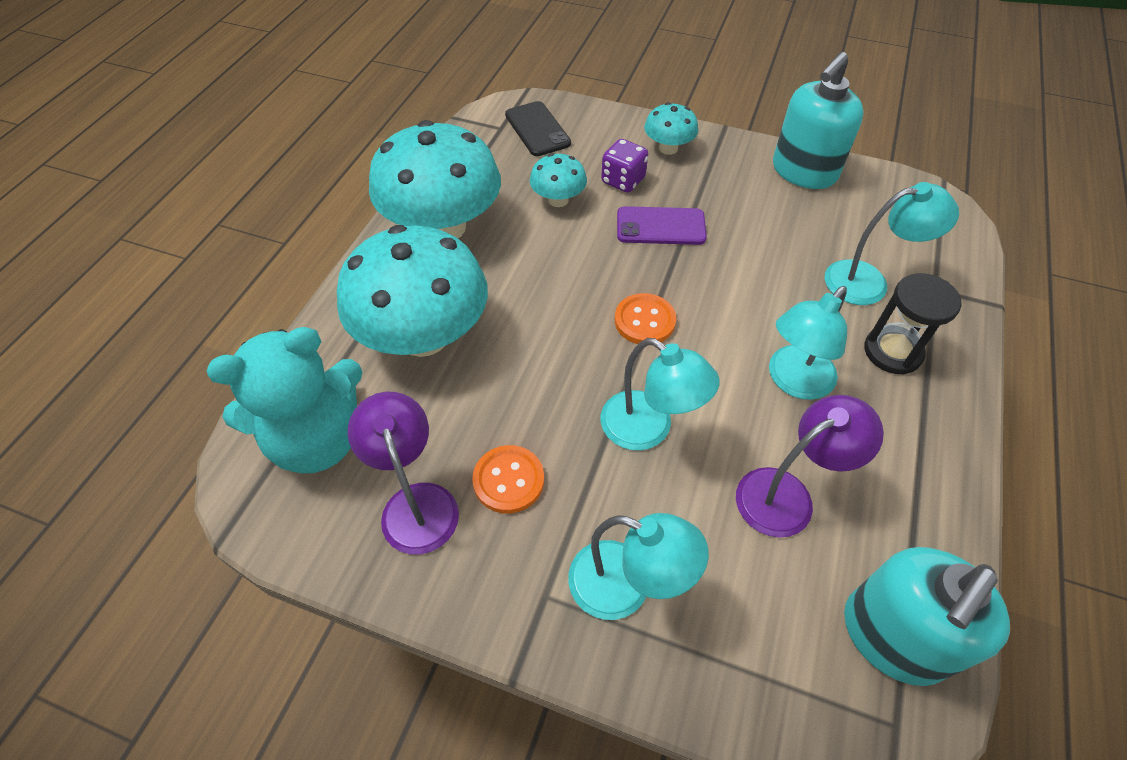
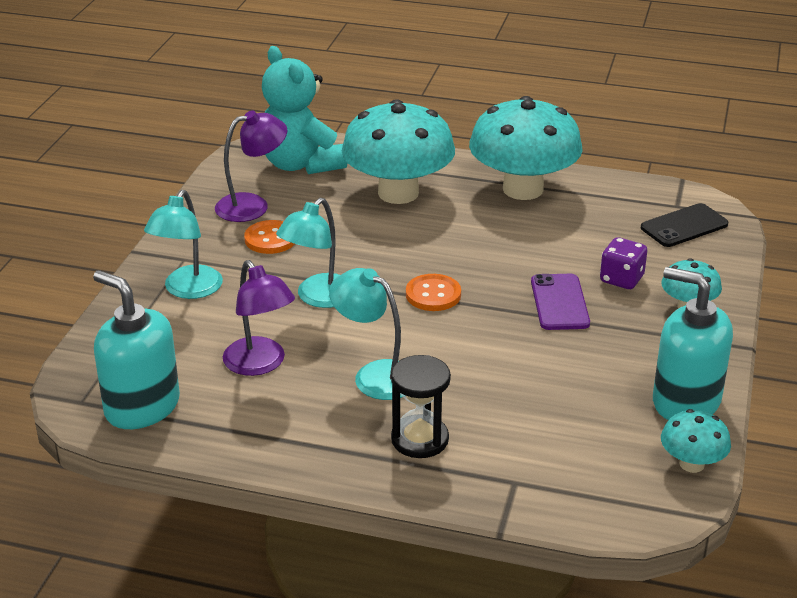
camera: 85 degrees right, 20 degrees down
(558, 200) = (579, 244): turquoise mushroom -> turquoise mushroom (691, 464)
(868, 281) = (515, 434): turquoise lamp -> none

